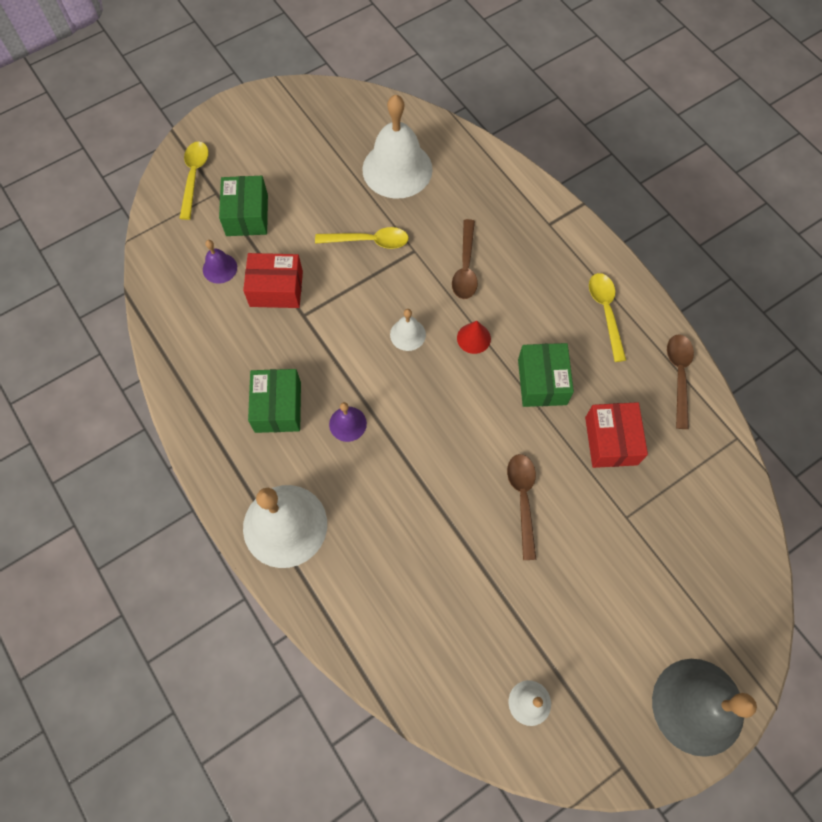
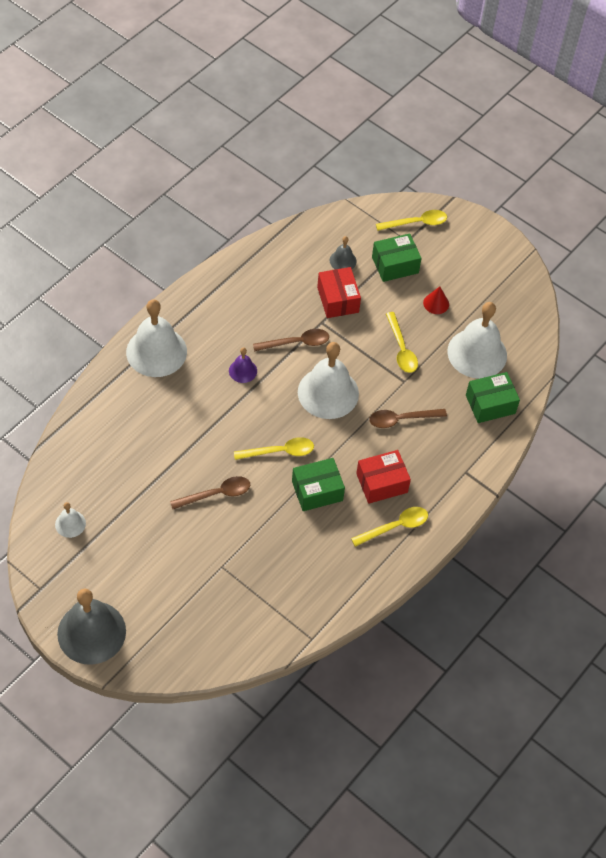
camera: 70 degrees right, 10 degrees down
(220, 268) = (343, 260): purple bell -> grey bell
(278, 407) = (242, 325): green box -> green box (490, 404)
(407, 334) = (328, 392): white bell -> white bell, size x2.14
(473, 338) = (339, 437): red cone -> red cone (436, 303)
(478, 410) = (279, 451): none -> yellow spoon
(611, 441) = (281, 547): red box -> red box (382, 483)
(679, 376) = (354, 588): brown spoon -> brown spoon (296, 343)

